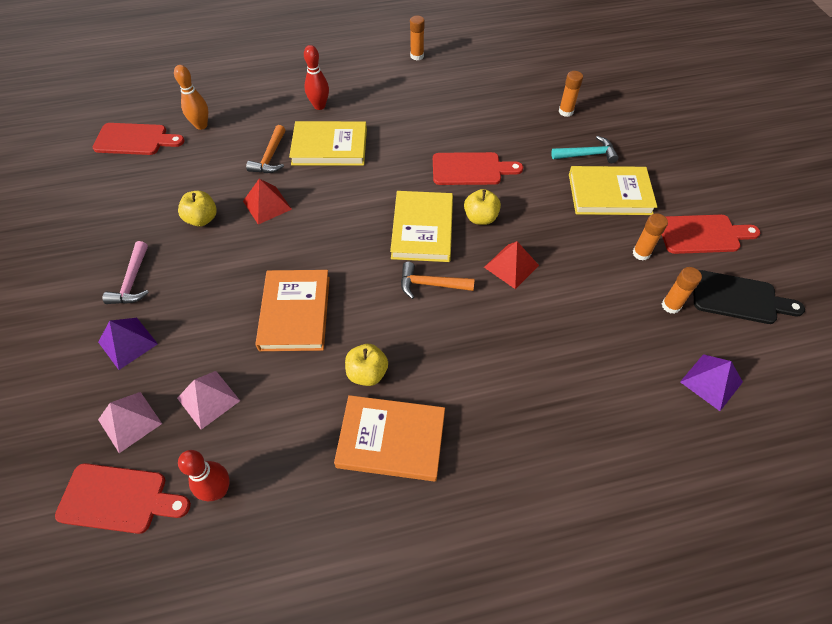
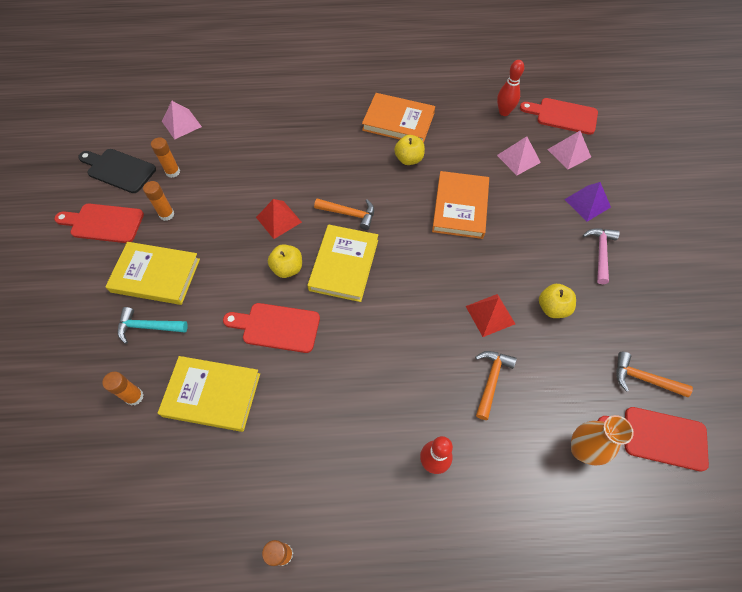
camera: 170 degrees left, 5 degrees up
(131, 175) = (643, 378): none -> orange hammer
(201, 125) = (582, 450): orange bowling pin -> orange vase
(329, 147) = (424, 385): yellow book -> yellow book (212, 395)
(711, 382) = (181, 124): purple pyramid -> pink pyramid

